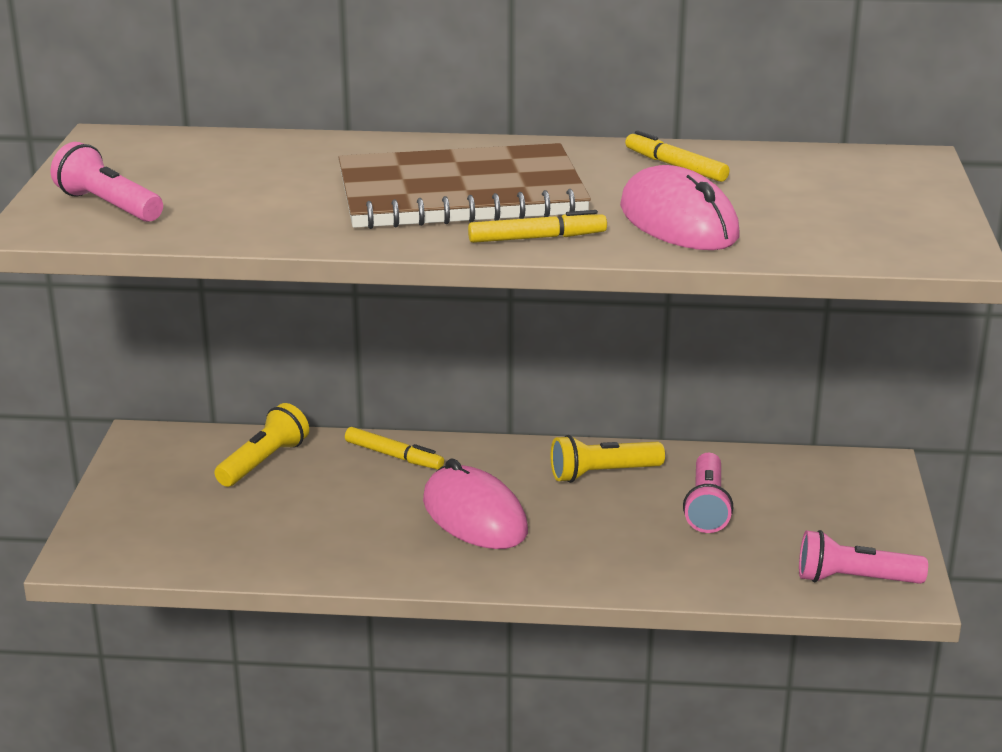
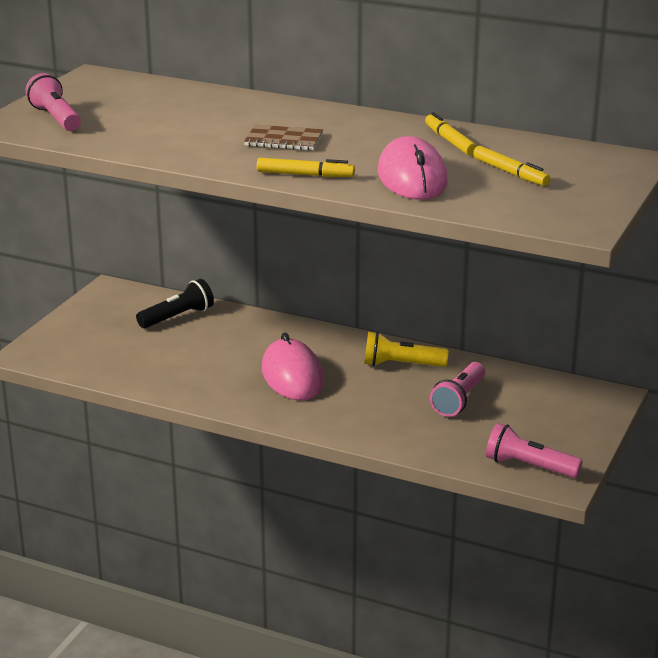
camera: 20 degrees right, 0 degrees up
(263, 462) = (177, 317): yellow flashlight -> black flashlight
(394, 456) = (266, 328): yellow marker -> yellow marker (510, 173)
(461, 194) = (283, 140): brown notebook -> brown notebook, size x0.43

